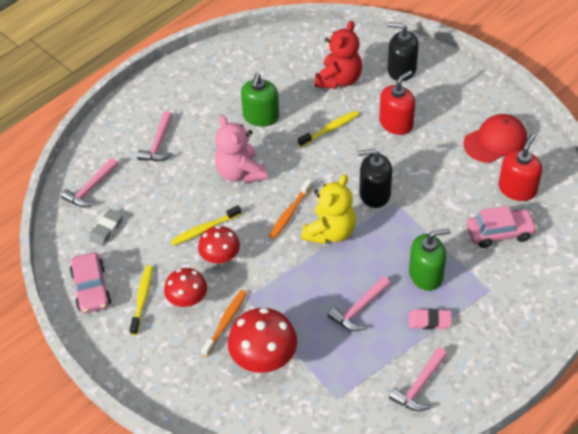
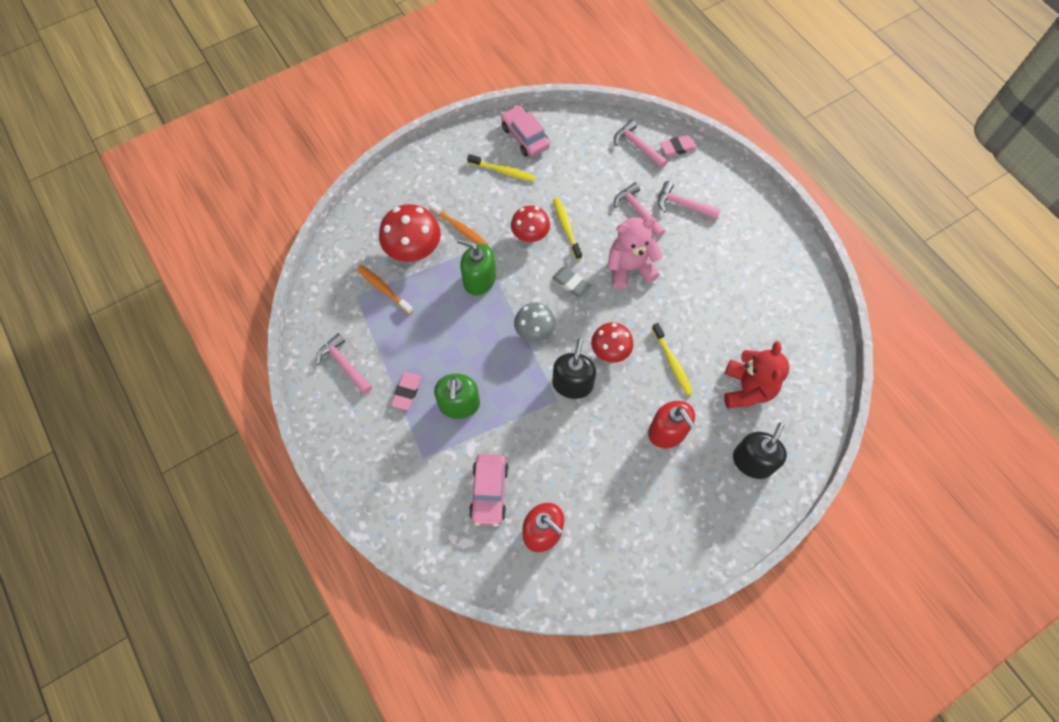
camera: 100 degrees right, 15 degrees up
(88, 157) = (677, 148): none -> pink eraser
(91, 288) = (525, 137): pink car -> pink car turned 60 degrees clockwise
(106, 229) = (587, 153): grey eraser -> grey eraser (571, 283)
(187, 300) = (492, 203): red mushroom -> red mushroom (610, 351)
(261, 116) = (703, 300): green soap dispenser -> green soap dispenser (479, 280)
(290, 213) = (567, 301): orange toothbrush -> orange toothbrush (384, 289)
(330, 232) = (534, 331): yellow teddy bear -> grey mushroom
(339, 80) = (747, 389): red teddy bear -> red teddy bear turned 120 degrees counterclockwise
(359, 309) = (439, 335): pink hammer -> pink hammer (638, 211)
(495, 141) = (618, 532): red cap -> none

